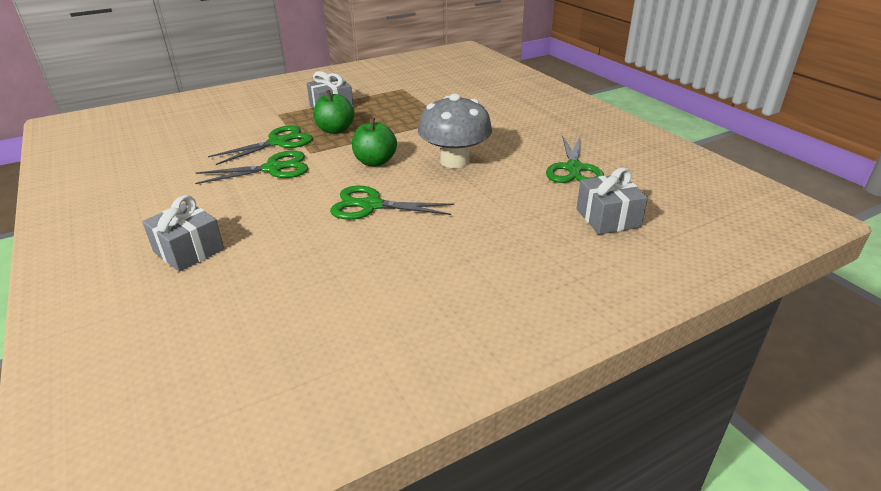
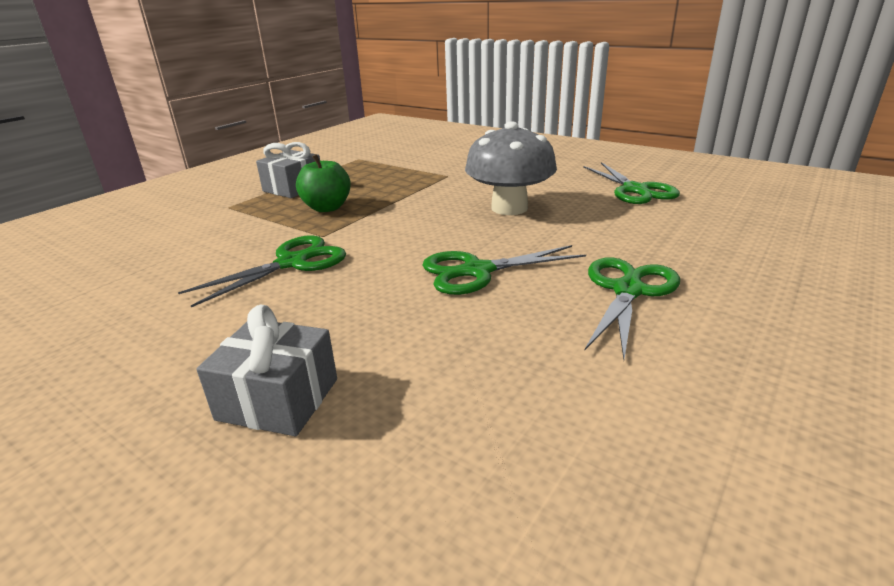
camera: 25 degrees left, 5 degrees down
(278, 142) = (264, 234): green scissors -> green scissors (628, 291)
(375, 162) = (419, 227): green apple -> none
(608, 218) = (733, 222): grey gift -> none

